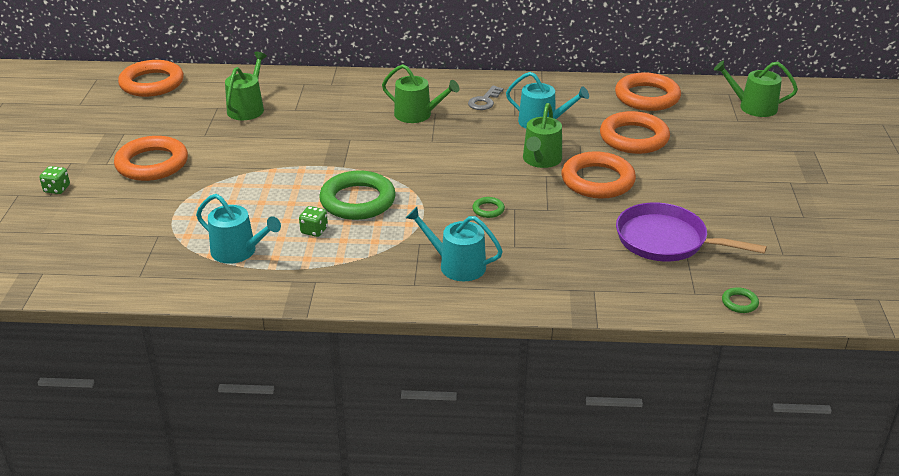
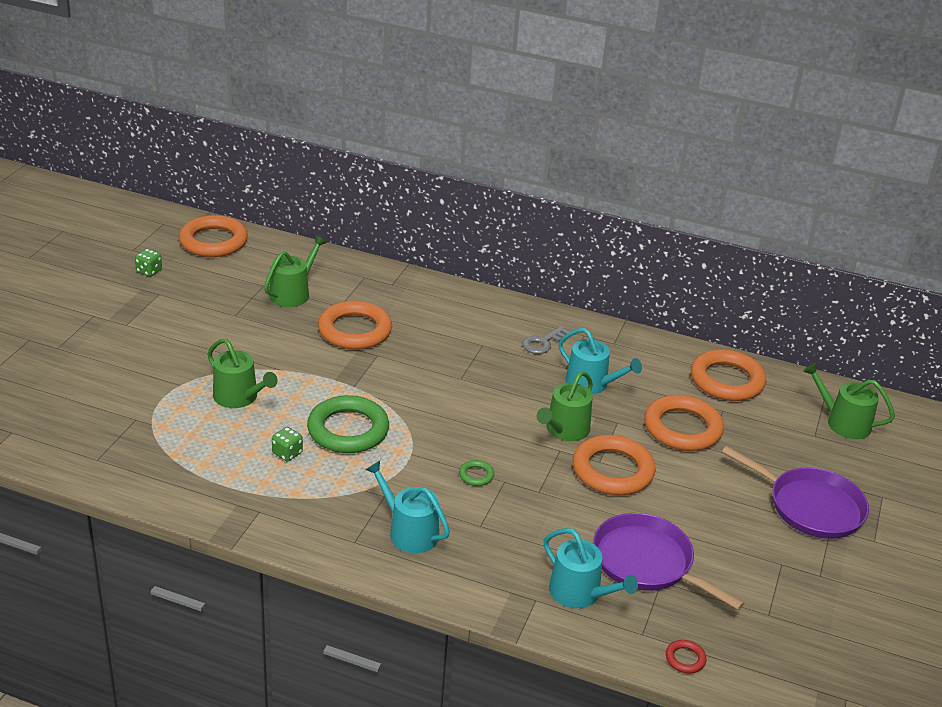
camera: 15 degrees right, 0 degrees up
(57, 189) = (67, 342): green dice -> green dice (149, 271)
(152, 164) = (169, 336): orange ring -> orange ring (355, 330)
(238, 251) = (202, 457): turquoise watering can -> turquoise watering can (580, 593)
(417, 115) = (462, 343): green watering can -> green watering can (239, 397)
(739, 303) = (685, 659): green ring -> red ring
(766, 170) = (811, 507): none -> purple pan

